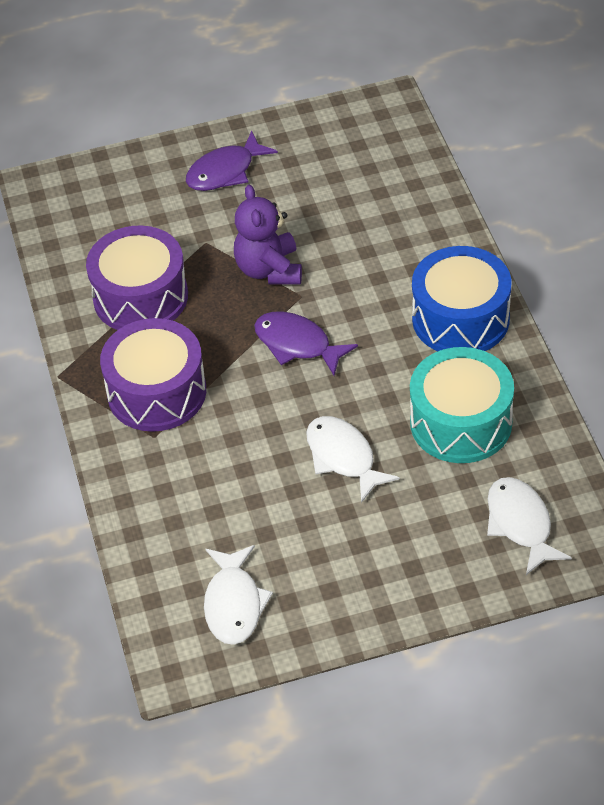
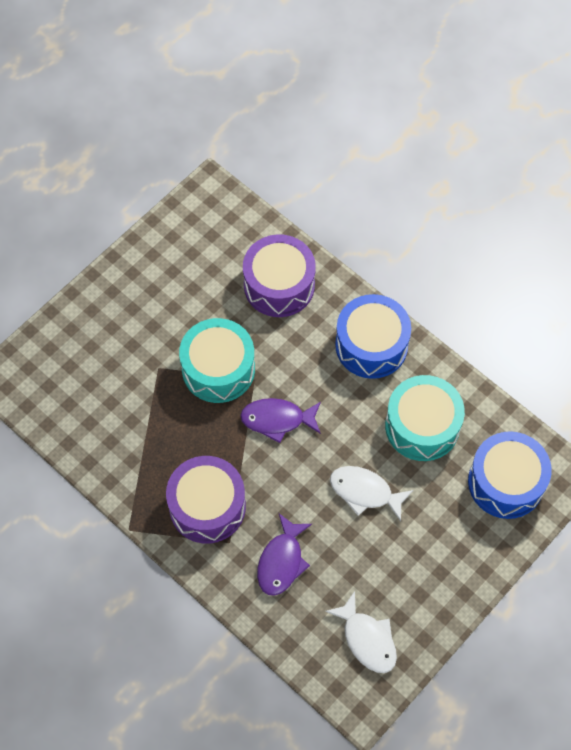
camera: 35 degrees left, 15 degrees up
(140, 297) = (143, 436): purple drum -> purple drum (279, 285)
(225, 171) = (132, 302): purple fish -> purple fish (281, 561)
(269, 270) = (218, 369): purple teddy bear -> turquoise drum
(520, 524) = (505, 482): white fish -> blue drum

